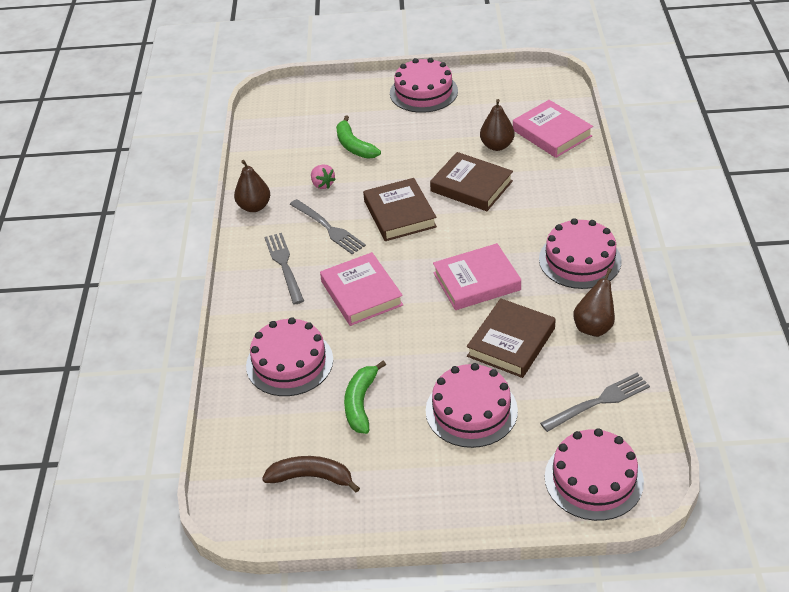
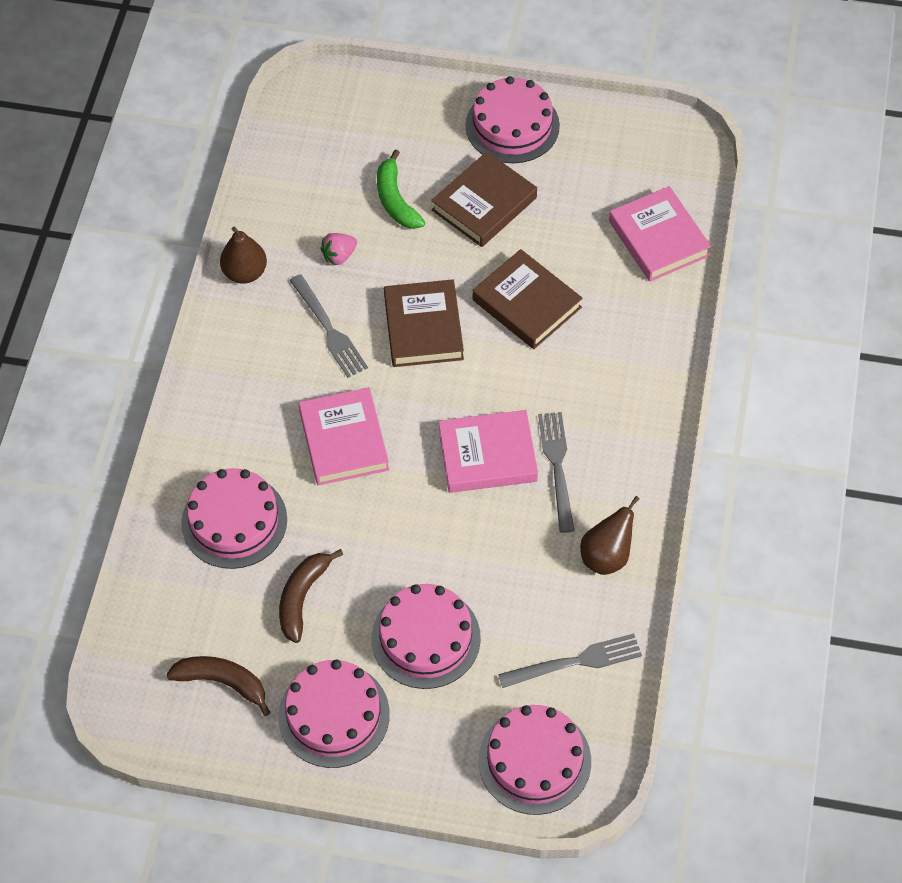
camera: 10 degrees right, 15 degrees up
(284, 265) = (260, 375): grey fork -> grey fork (557, 466)
(322, 184) = (339, 256): pink strawberry -> pink strawberry turned 75 degrees clockwise
(360, 403) = (302, 597): green banana -> brown banana
(497, 146) = (580, 243): brown pear -> none
(511, 342) = (501, 555): brown book -> brown book (484, 204)
(580, 260) = (624, 453): pink cake -> pink cake (334, 715)

